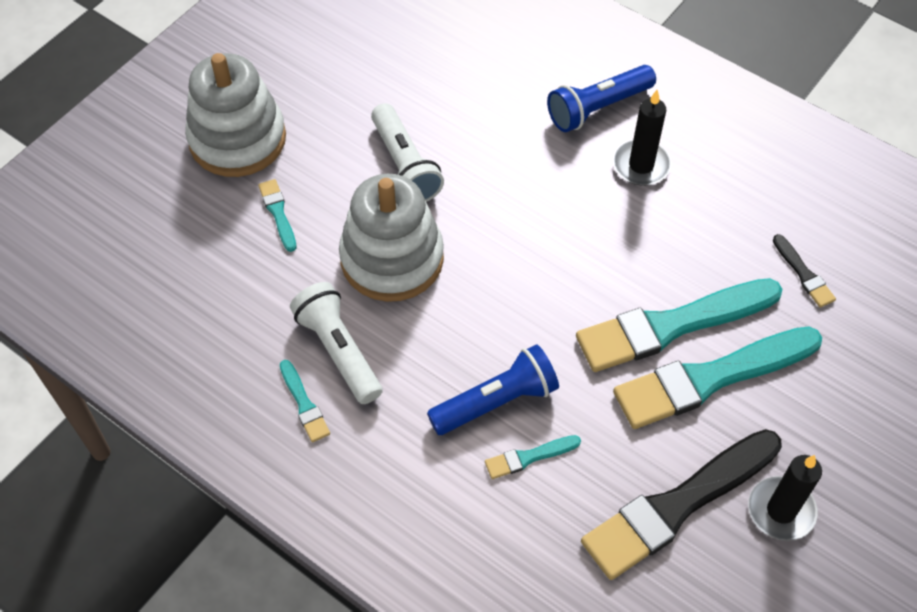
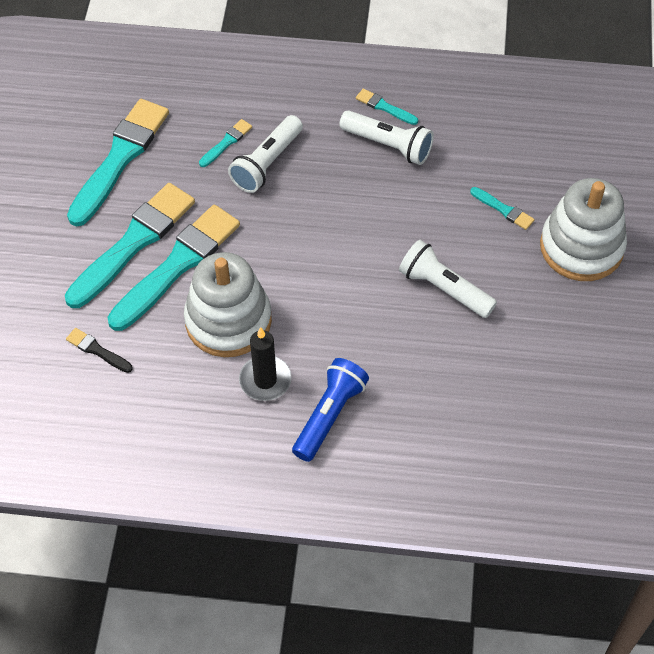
camera: 150 degrees right, 0 degrees up
(392, 258) = (400, 217): white stacking toy -> white stacking toy (228, 320)
(496, 402) = (267, 163): blue flashlight -> white flashlight
(677, 506) = (120, 158): black brush -> turquoise brush
(781, 510) = (53, 185): black candle -> none

